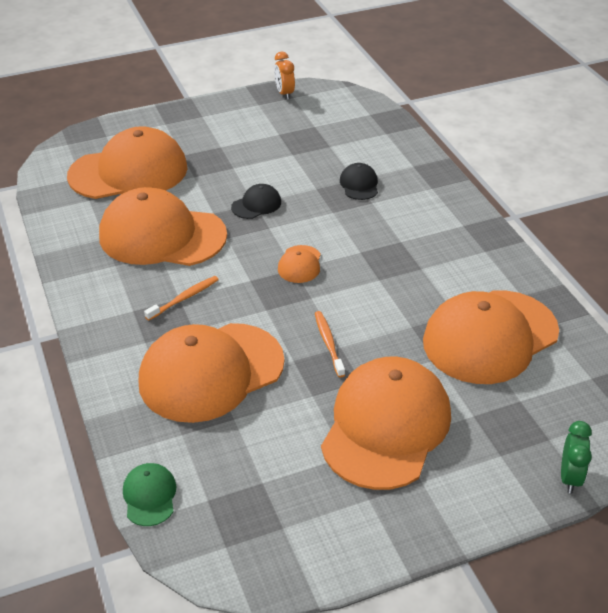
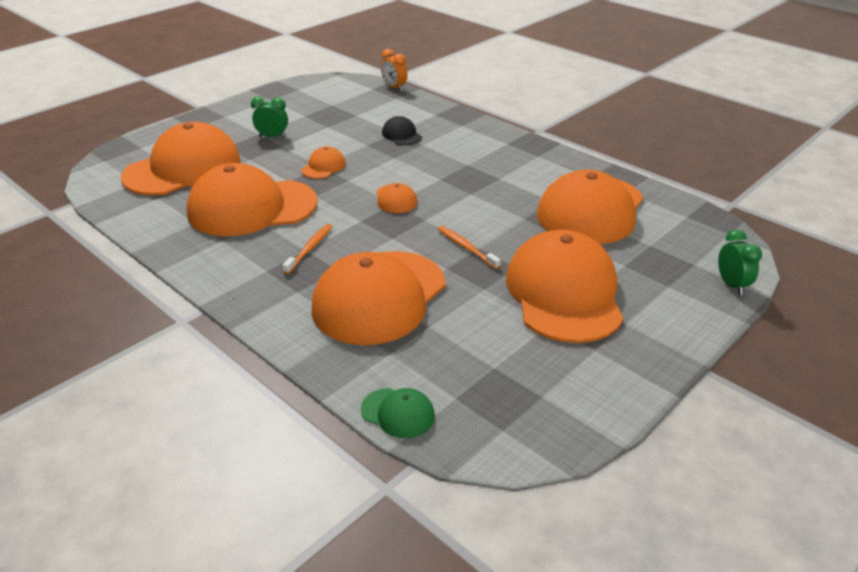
camera: 25 degrees left, 5 degrees down
(149, 496) = (398, 413): green cap -> green cap turned 150 degrees clockwise
(231, 154) = (272, 137): none -> green clock
(256, 205) = (323, 167): black cap -> orange cap
(284, 94) = (288, 88): orange clock -> orange clock (394, 88)

